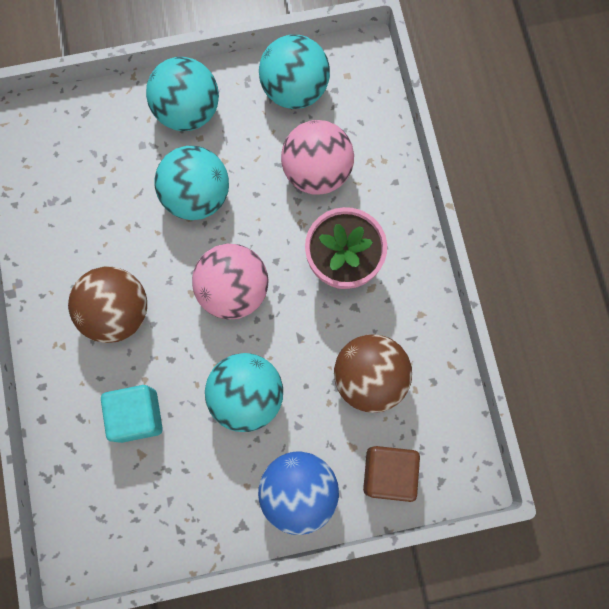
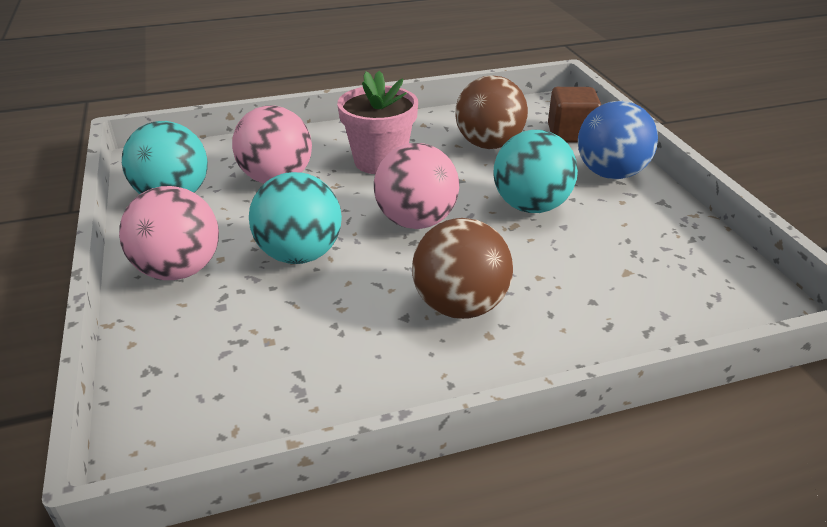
camera: 95 degrees left, 40 degrees down
(137, 415) = (584, 278): turquoise cube -> none
(188, 111) = (179, 270): turquoise ball -> pink ball

